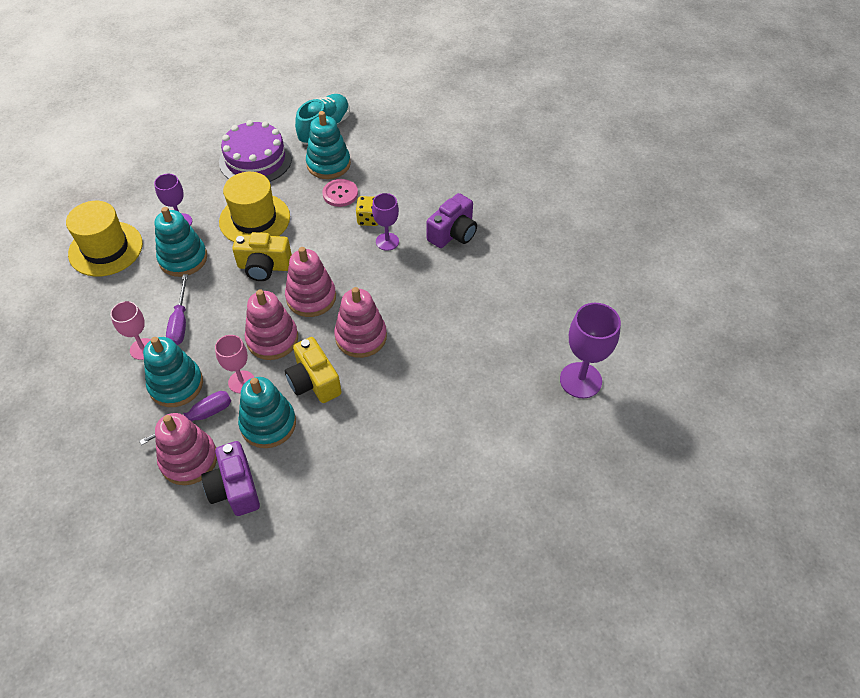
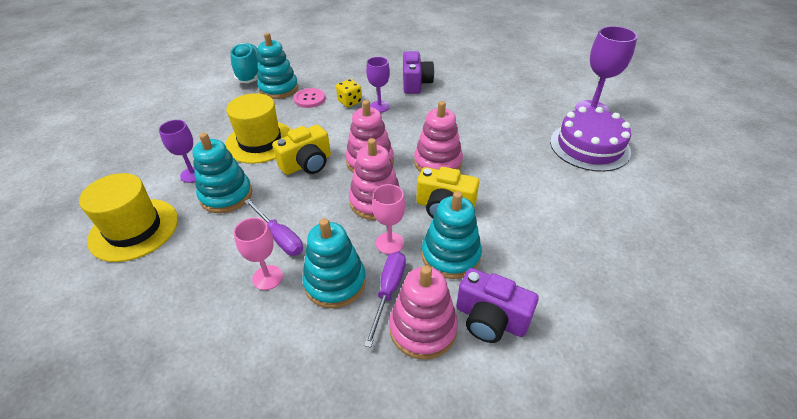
camera: 40 degrees left, 10 degrees down
(255, 159) = (214, 110): purple cake -> purple cake (589, 146)

